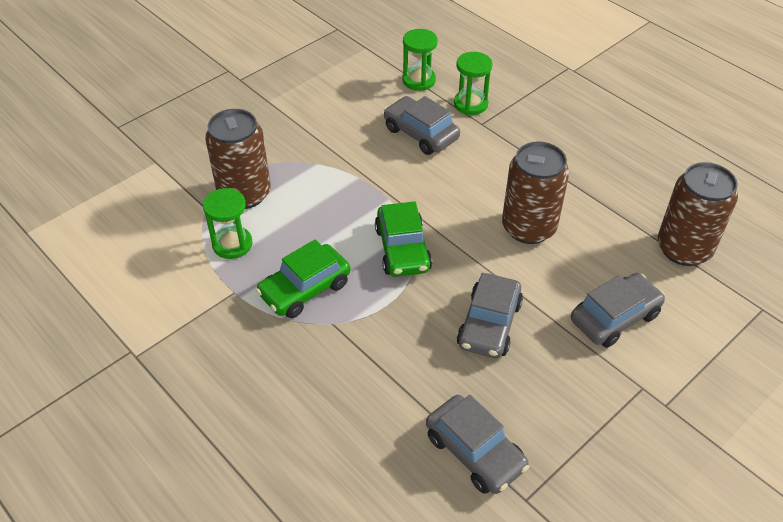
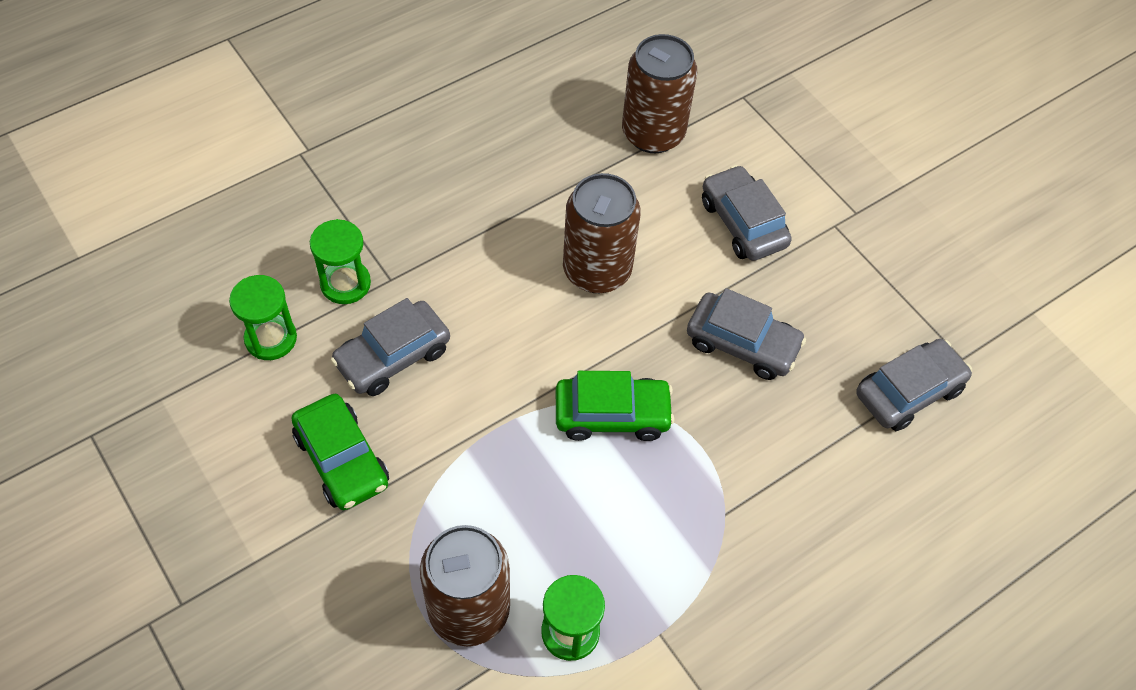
camera: 85 degrees left, 10 degrees up
(305, 289) = (665, 541): green car -> green car (342, 460)

